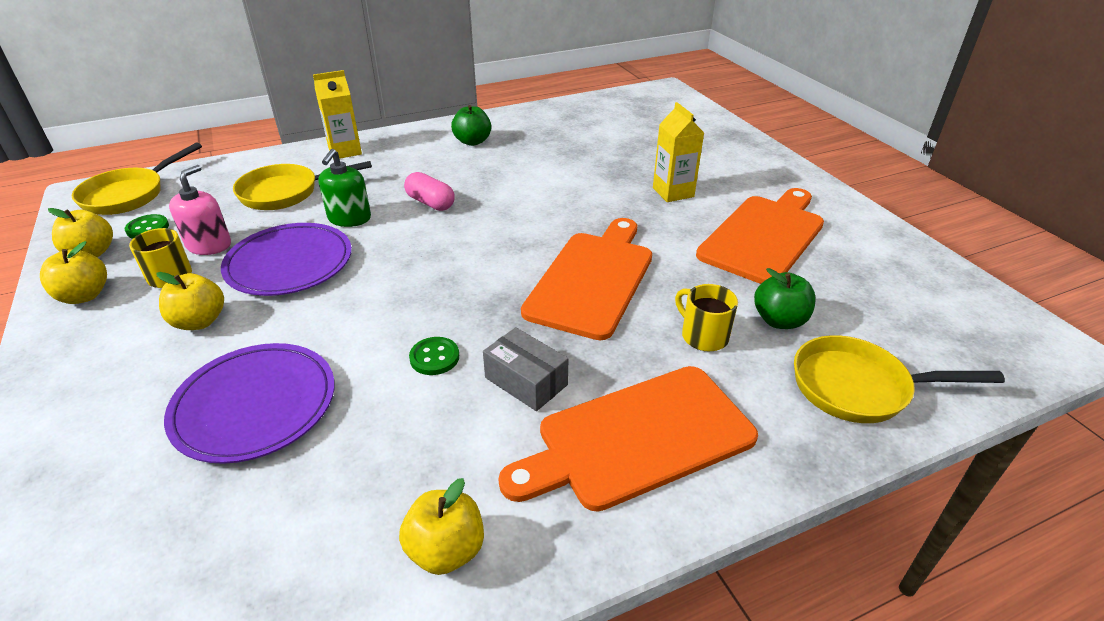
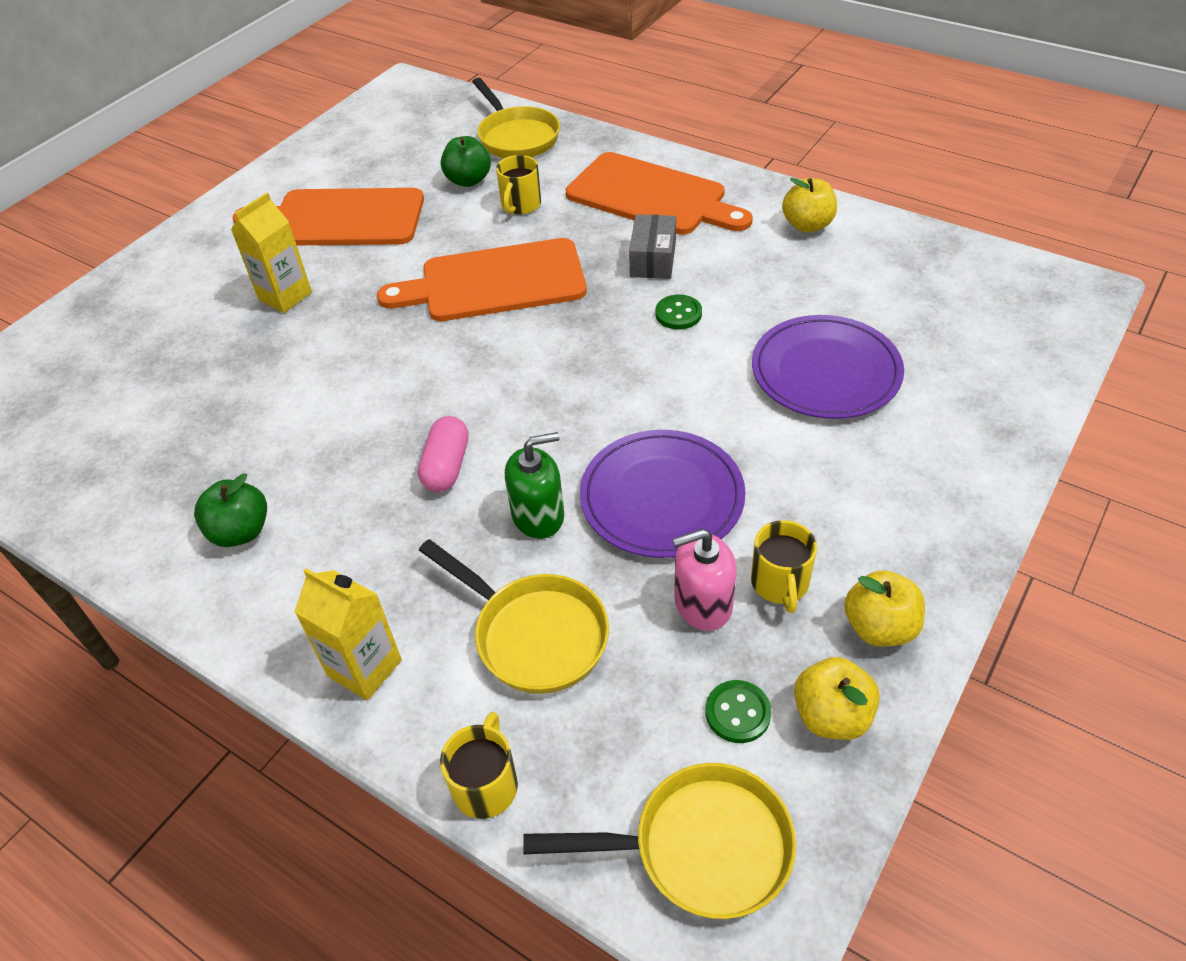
camera: 120 degrees left, 10 degrees up
(199, 321) = (800, 488): yellow apple -> none
(245, 161) = (486, 784): none -> yellow mug

